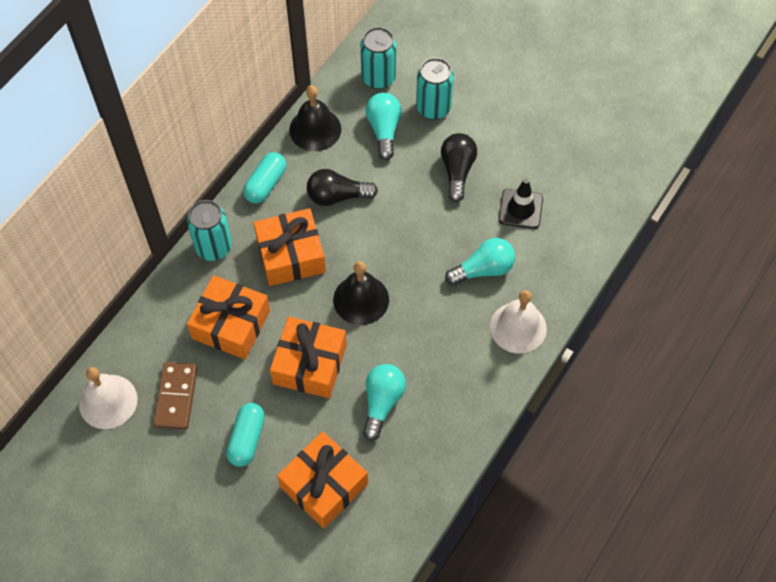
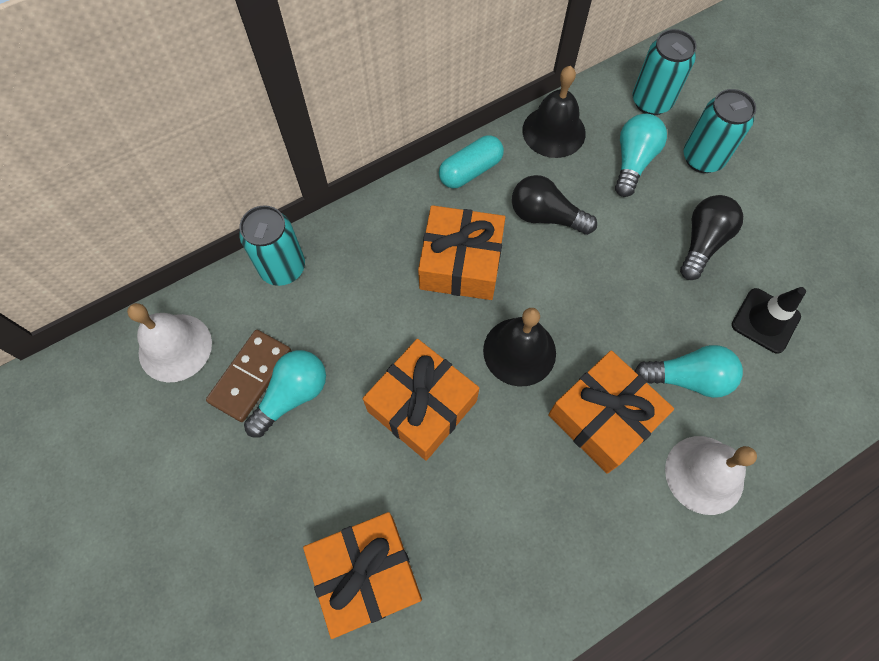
camera: 25 degrees right, 5 degrees up
(214, 247) = (379, 219): turquoise can -> turquoise can (283, 268)
(231, 324) = (354, 316): orange gift -> orange gift (603, 418)
(247, 439) = (304, 467): turquoise capsule -> none
(382, 403) = (487, 496): turquoise light bulb -> turquoise light bulb (292, 395)

